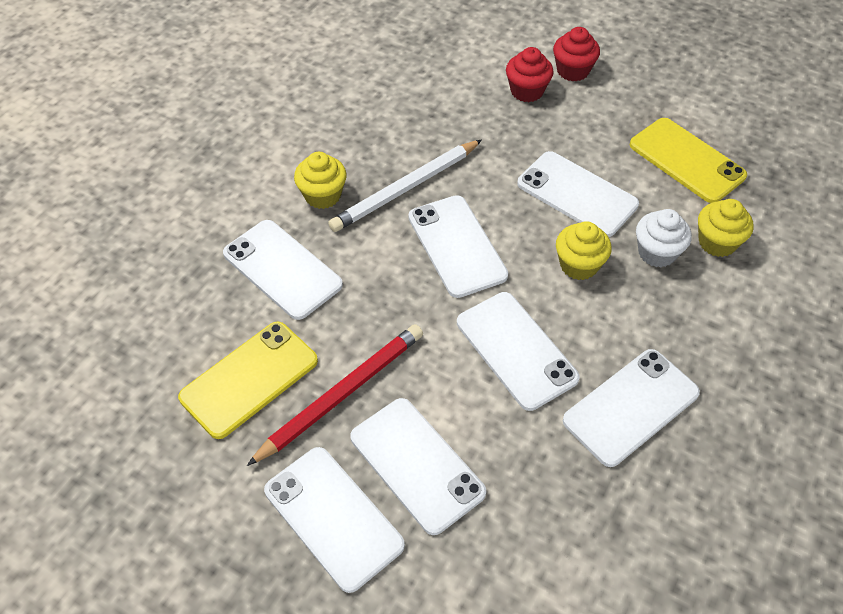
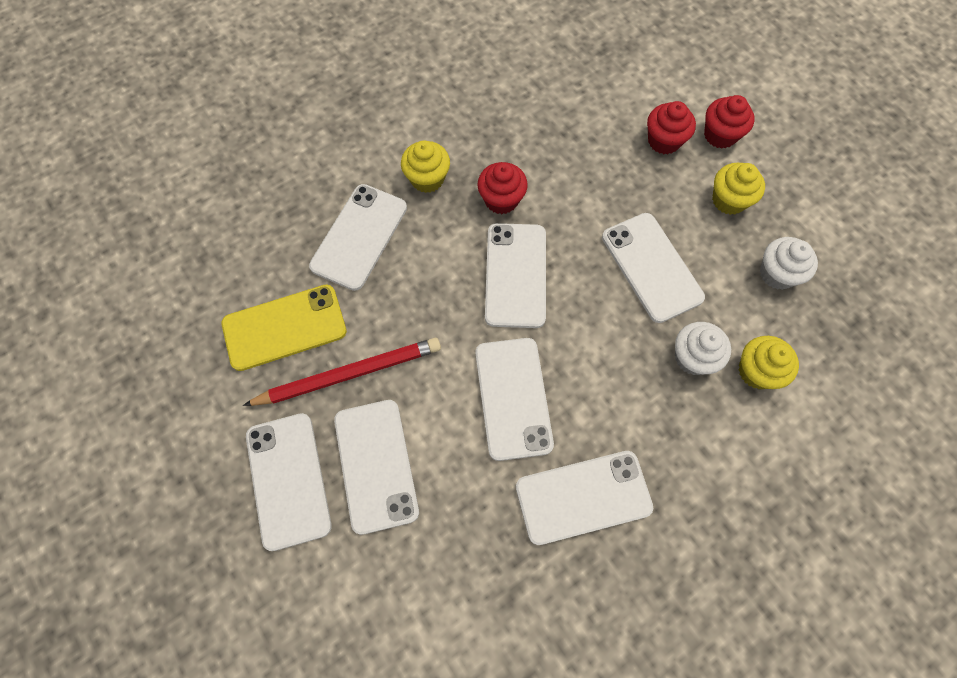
camera: 25 degrees right, 15 degrees up
(282, 269) = (359, 237): white phone -> white phone turned 45 degrees clockwise
(406, 188) = (501, 199): white pencil -> red cupcake
(579, 265) = (613, 339): yellow cupcake -> yellow cupcake (729, 200)
(686, 160) = (777, 273): yellow phone -> white cupcake

